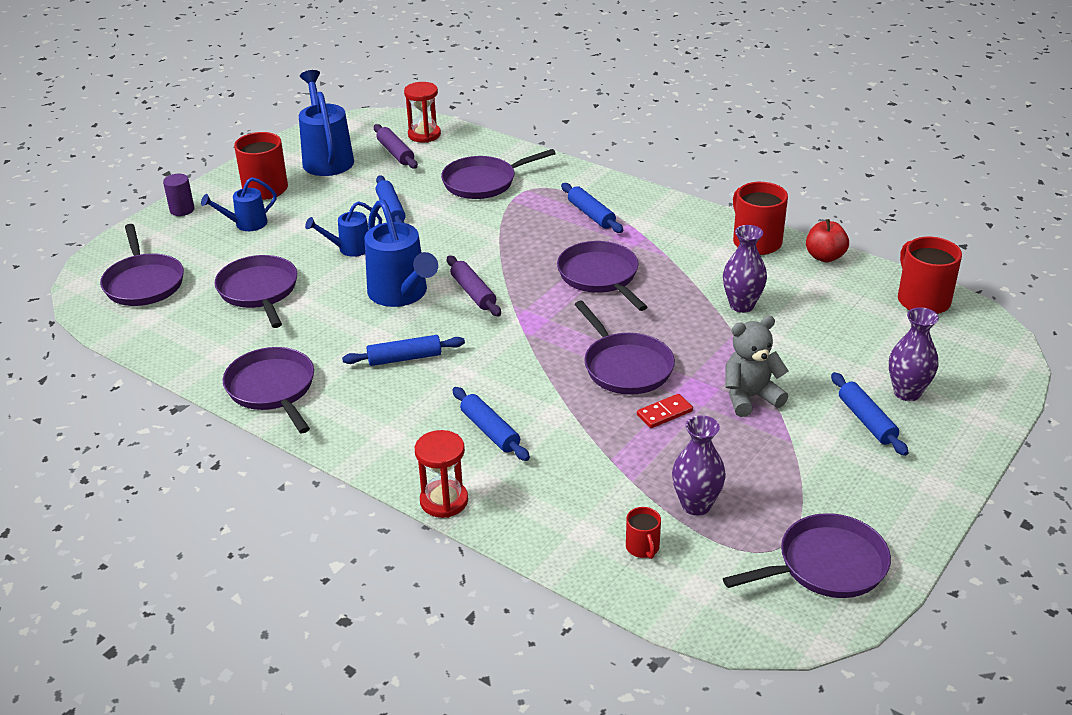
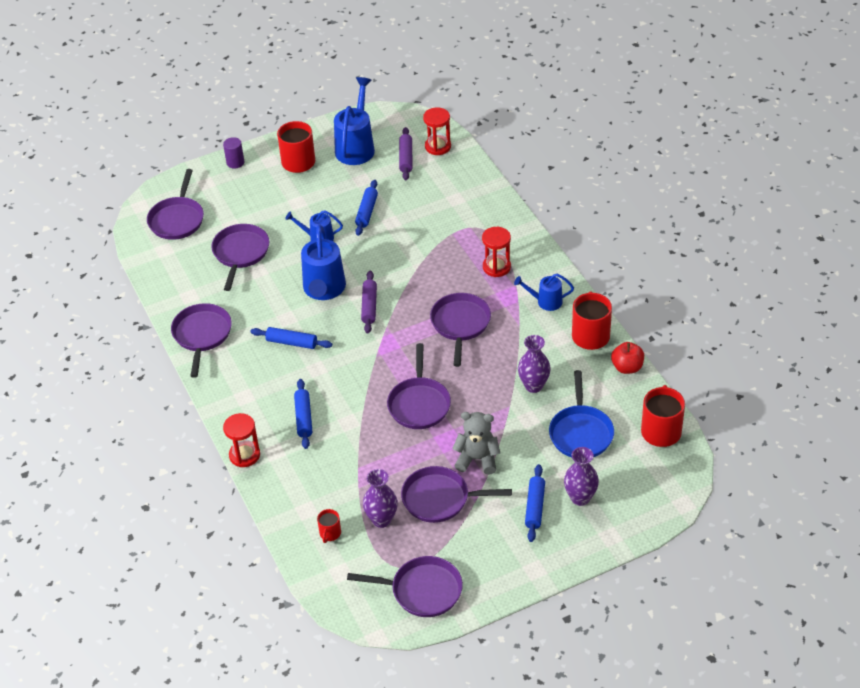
camera: 30 degrees right, 10 degrees up
(246, 224) = (267, 191): blue watering can -> blue watering can (545, 301)
(483, 182) = (446, 209): purple pan -> purple pan (440, 499)
(591, 215) = (496, 267): blue rolling pin -> red hourglass
(664, 413) = (415, 448): red domino -> none
(840, 331) = (580, 432): none -> blue pan

